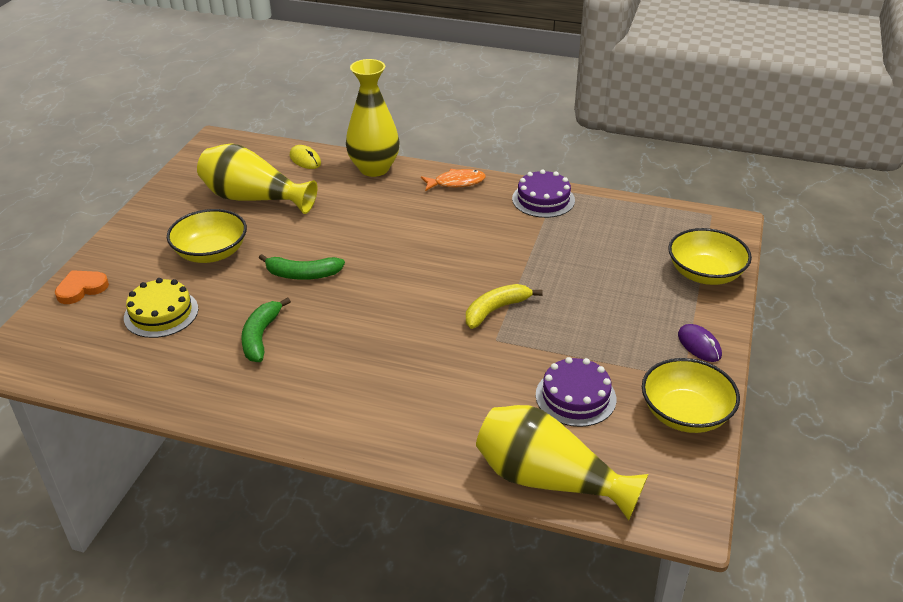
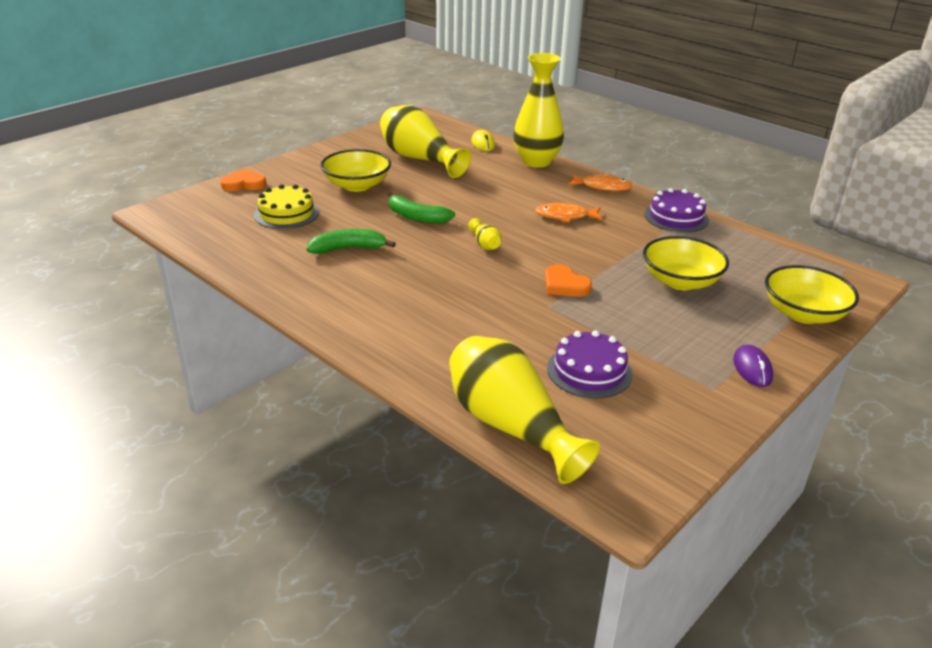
camera: 25 degrees right, 5 degrees down
(261, 336) = (348, 249): green banana -> green banana turned 45 degrees clockwise
(392, 286) = (485, 244): none -> yellow vase
(445, 229) = (565, 216): none -> orange fish
(496, 310) = (565, 285): yellow banana -> orange heart
(685, 414) = (693, 419): yellow bowl -> yellow bowl (680, 281)

